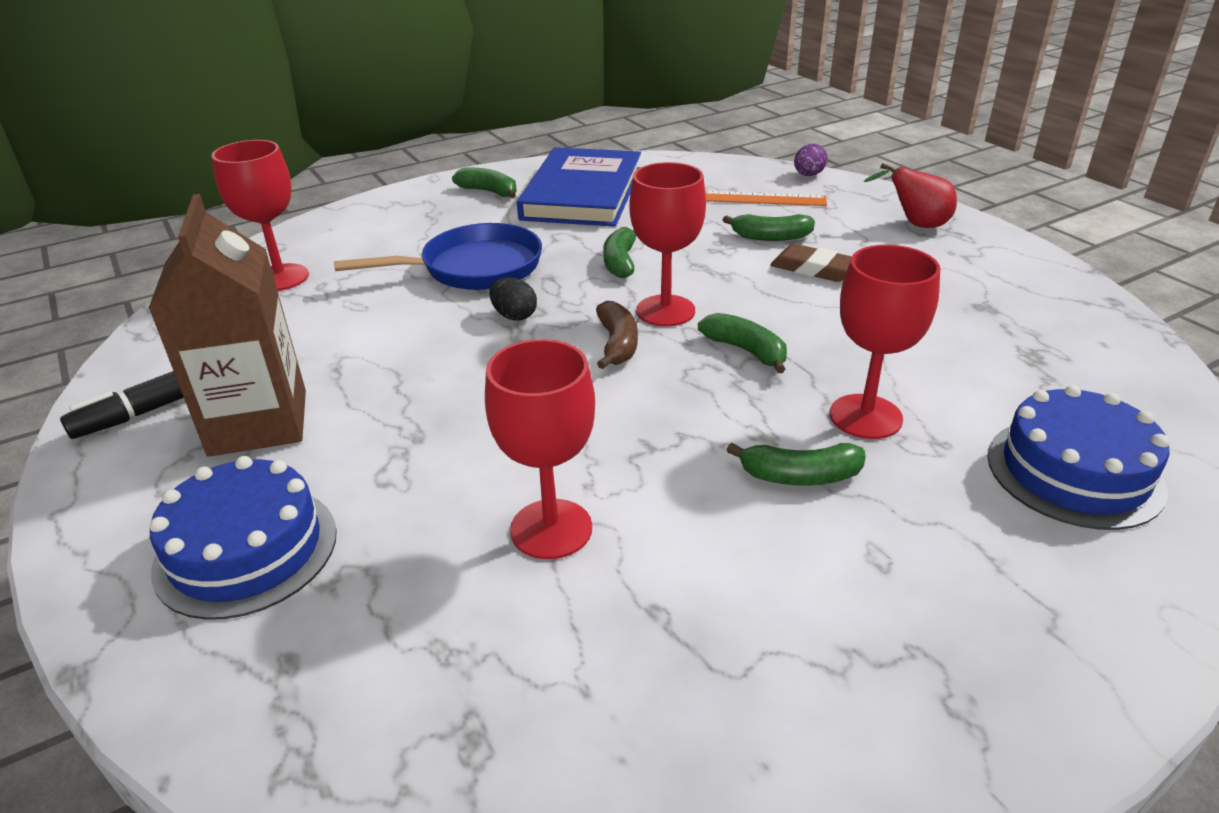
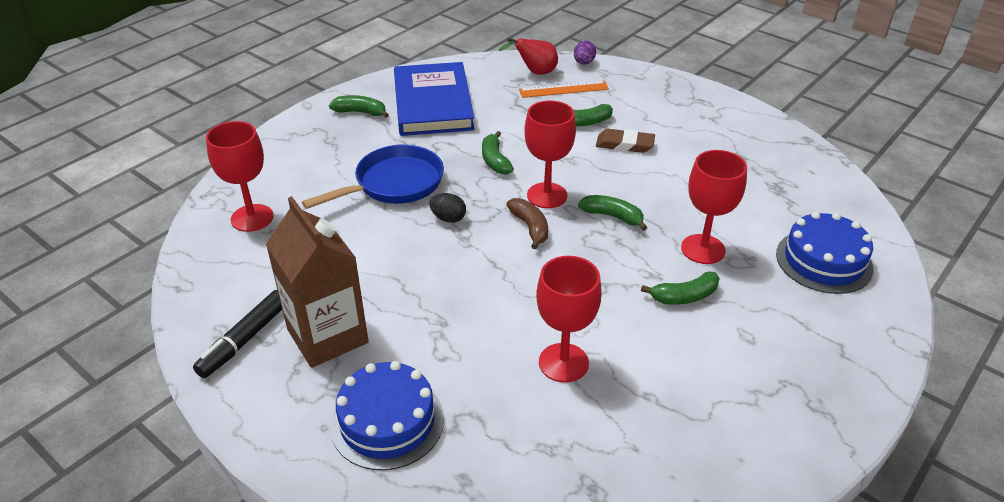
camera: 20 degrees left, 5 degrees up
(915, 225) = (672, 97): red pear -> red pear (535, 73)

